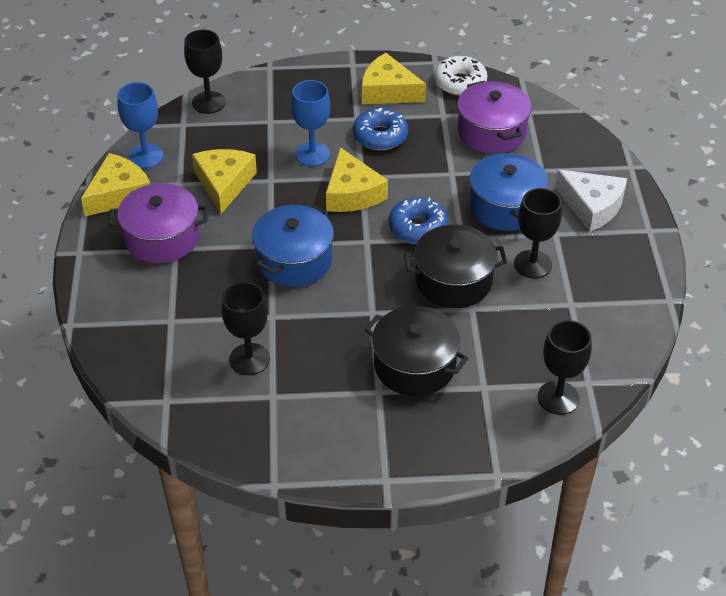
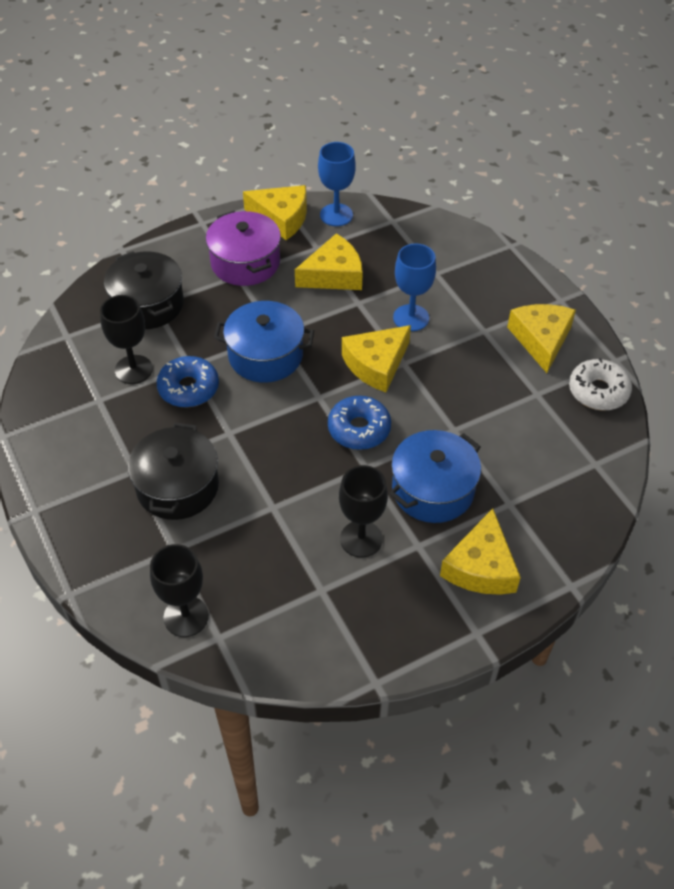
camera: 65 degrees right, 5 degrees up
(208, 102) = (431, 225): black goblet -> none
(380, 136) = (470, 357): blue donut -> blue donut (188, 388)
(453, 281) = (302, 480): black pot -> black pot (148, 304)
(491, 132) = (539, 442): purple pot -> none
(591, 206) = (481, 566): white cheese -> yellow cheese

